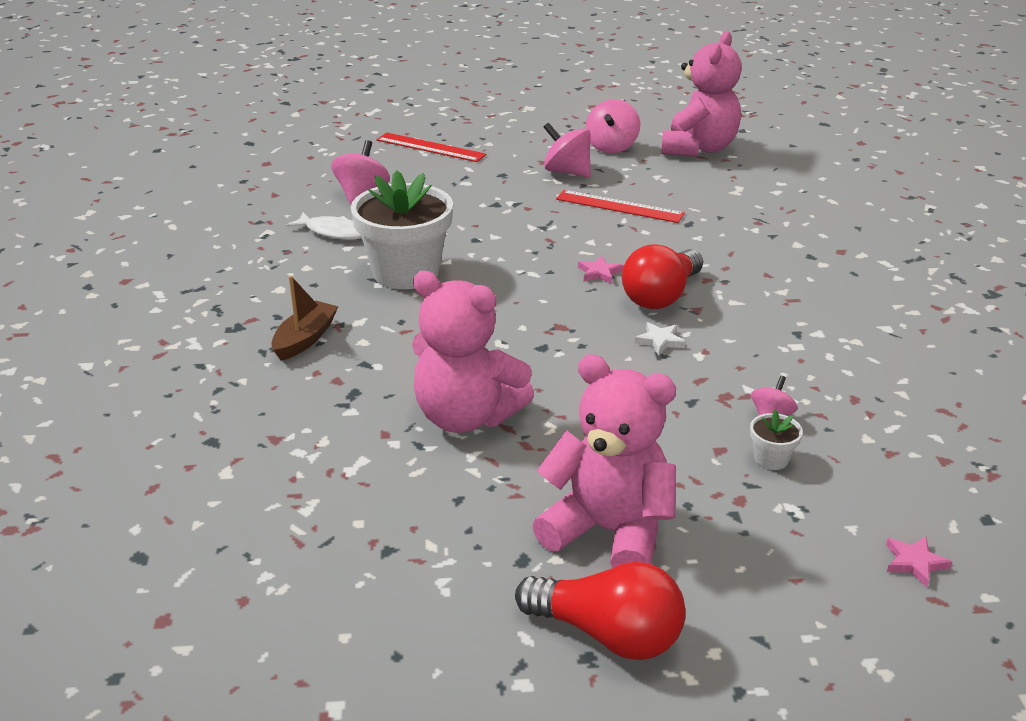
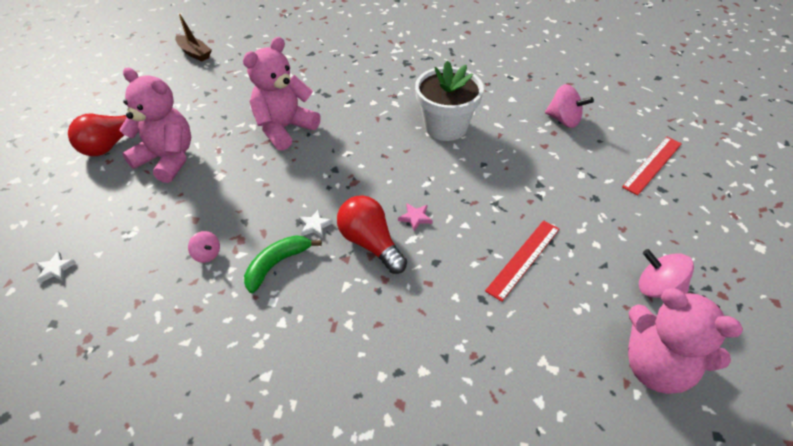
camera: 105 degrees right, 15 degrees up
(305, 339) = (384, 83): brown boat -> brown boat (194, 53)
(333, 232) = (508, 103): white fish -> none
(567, 172) = (598, 240): pink spinning top -> none
(609, 532) = (167, 159): pink teddy bear -> pink teddy bear turned 105 degrees counterclockwise
(743, 356) = (276, 264): none -> green banana
(771, 459) = (172, 239): white flower pot -> none
(914, 563) = (55, 269): pink star -> white star

